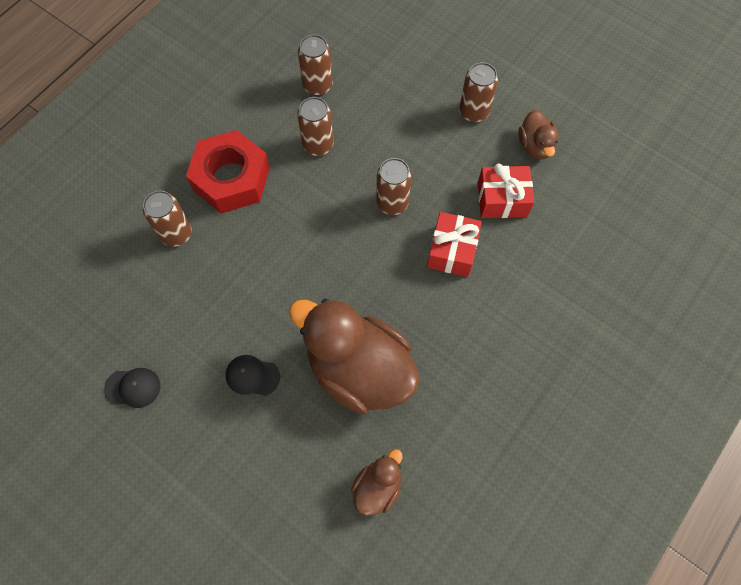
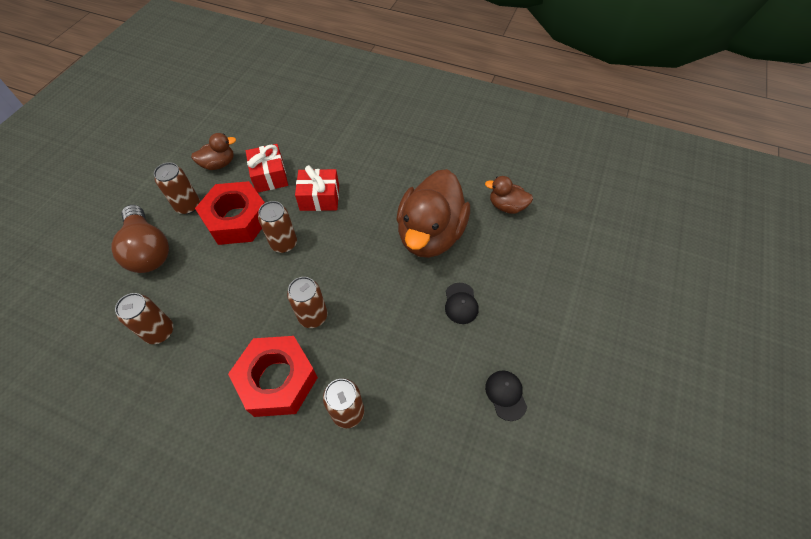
camera: 105 degrees left, 10 degrees down
(318, 145) = (230, 313): brown can -> brown can (313, 316)
(420, 76) = (148, 250): none -> brown light bulb
(440, 159) = (237, 219): none -> red nut

